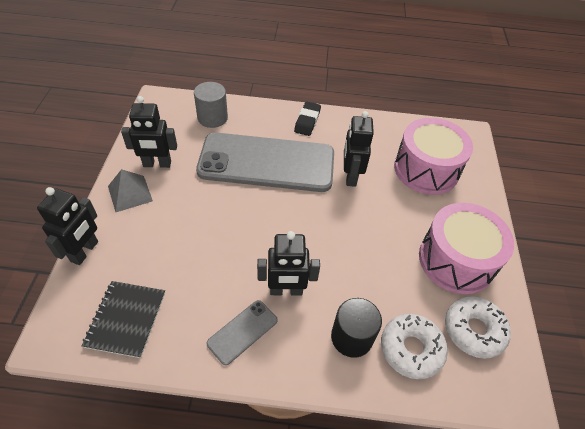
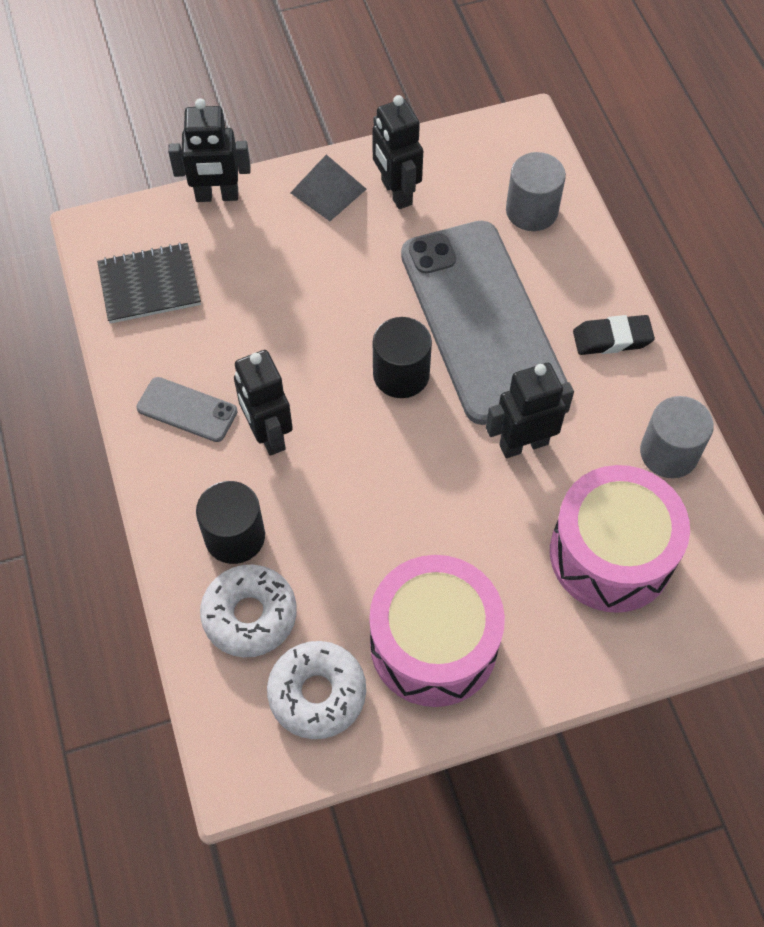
camera: 70 degrees right, 10 degrees up
(280, 209) = (401, 374): none -> black cylinder
(379, 128) = (669, 453): none -> grey cylinder

